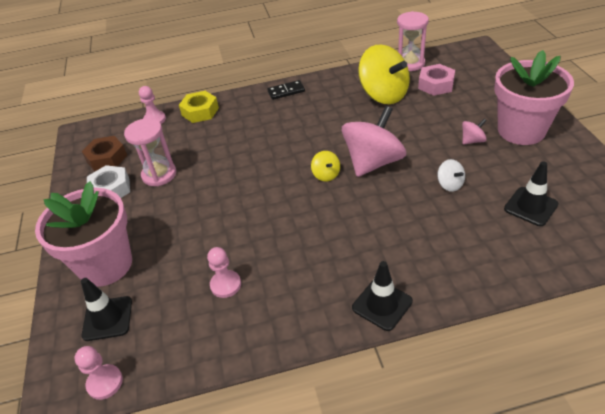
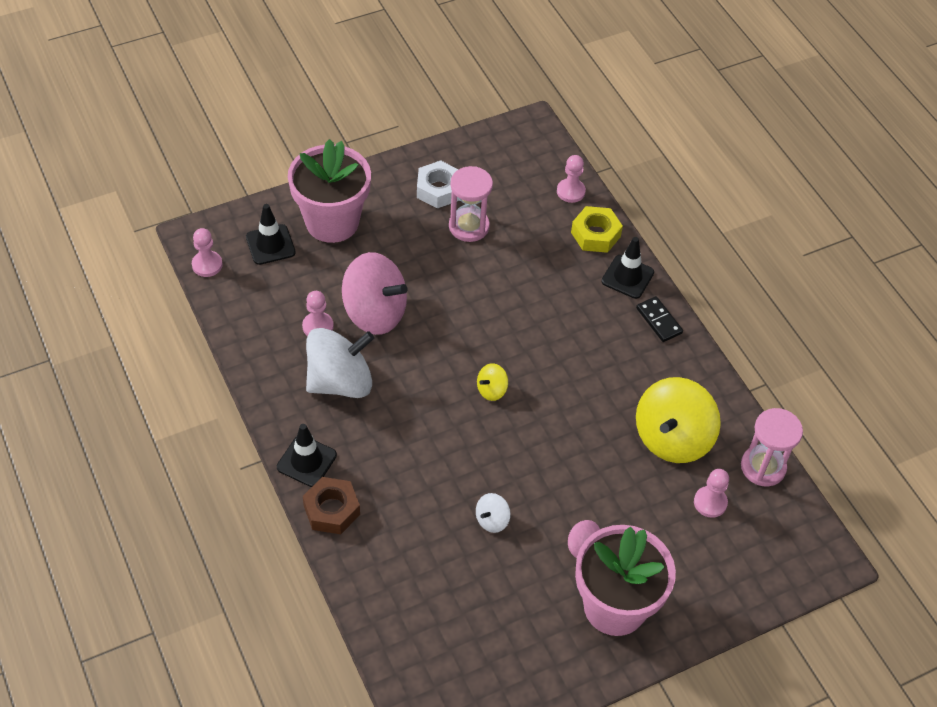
camera: 70 degrees right, 10 degrees up
(107, 158) = (489, 168): brown nut -> brown nut (332, 510)
(295, 272) = (340, 382): none -> white spinning top
(373, 162) = (522, 437): pink spinning top -> pink spinning top (375, 313)
(436, 85) = (710, 502): pink nut -> pink pawn
(530, 206) = (464, 604): black traffic cone -> black traffic cone (627, 277)

